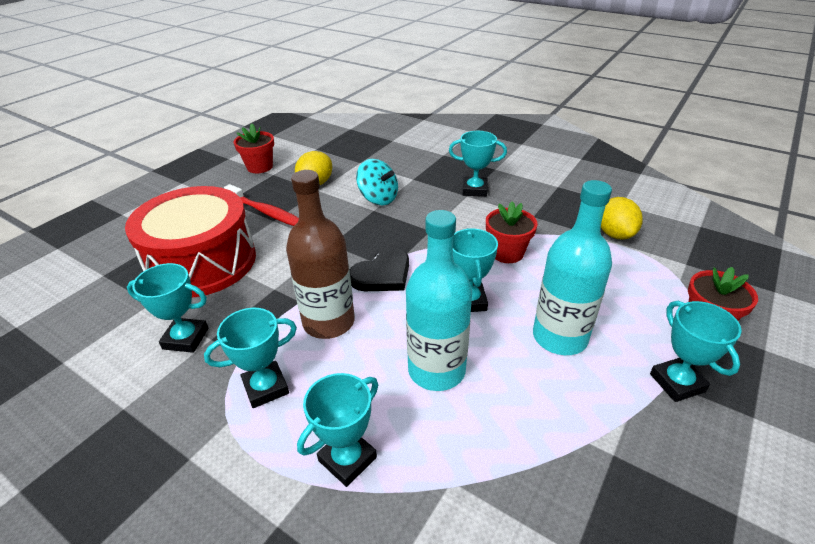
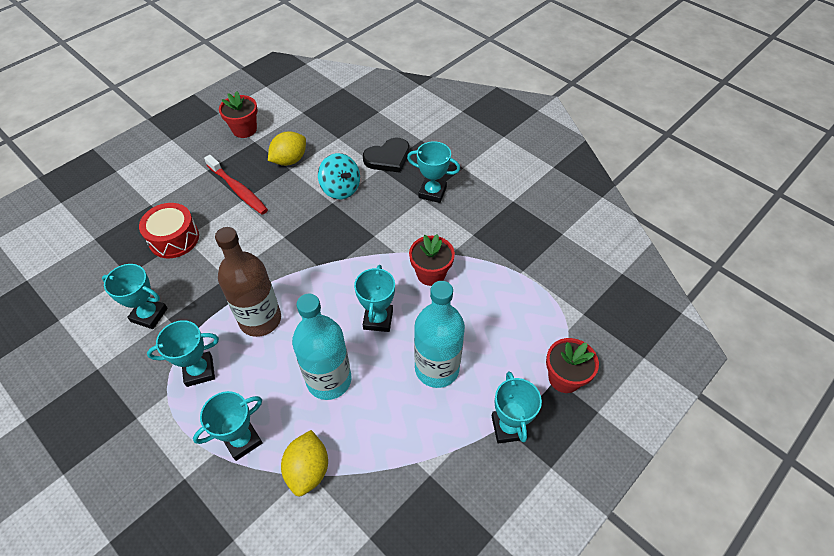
camera: 10 degrees right, 15 degrees up
(202, 262) = (174, 238): red drum -> red drum, size x0.55
(382, 274) = (317, 278): black heart -> black heart (388, 158)
(615, 234) = (537, 269): yellow lemon -> yellow lemon (308, 470)

